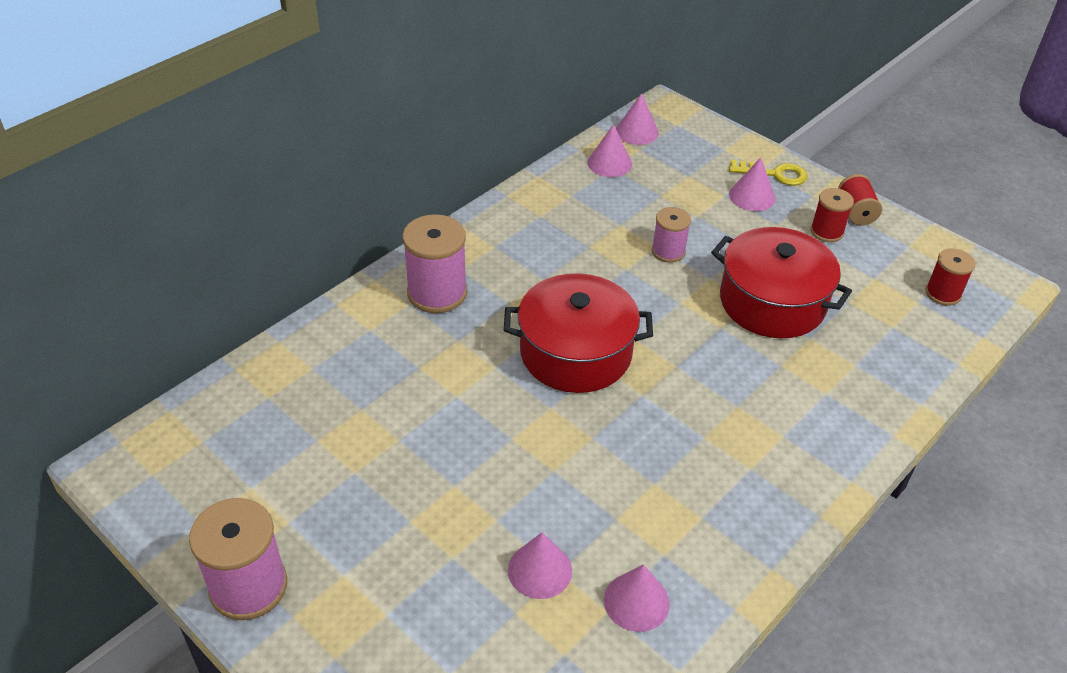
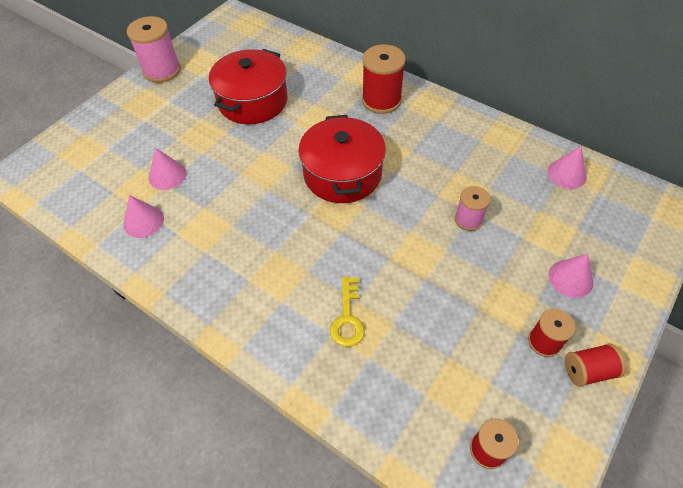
camera: 85 degrees right, 10 degrees up
(437, 293) = (381, 100): pink spool -> red spool
(637, 132) = (622, 188): pink cone -> none
(772, 302) = (429, 294): red pot -> red pot (253, 101)
(774, 174) = (615, 297): yellow key -> yellow key (347, 318)

